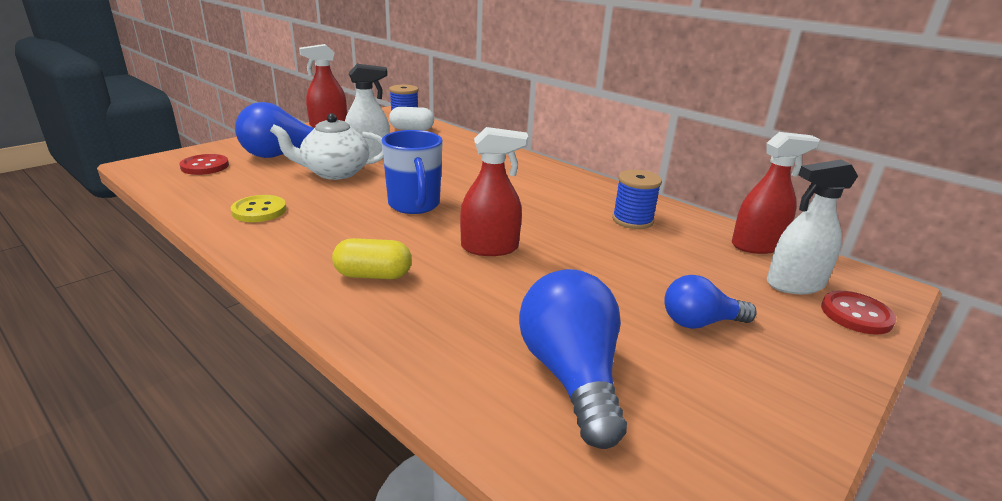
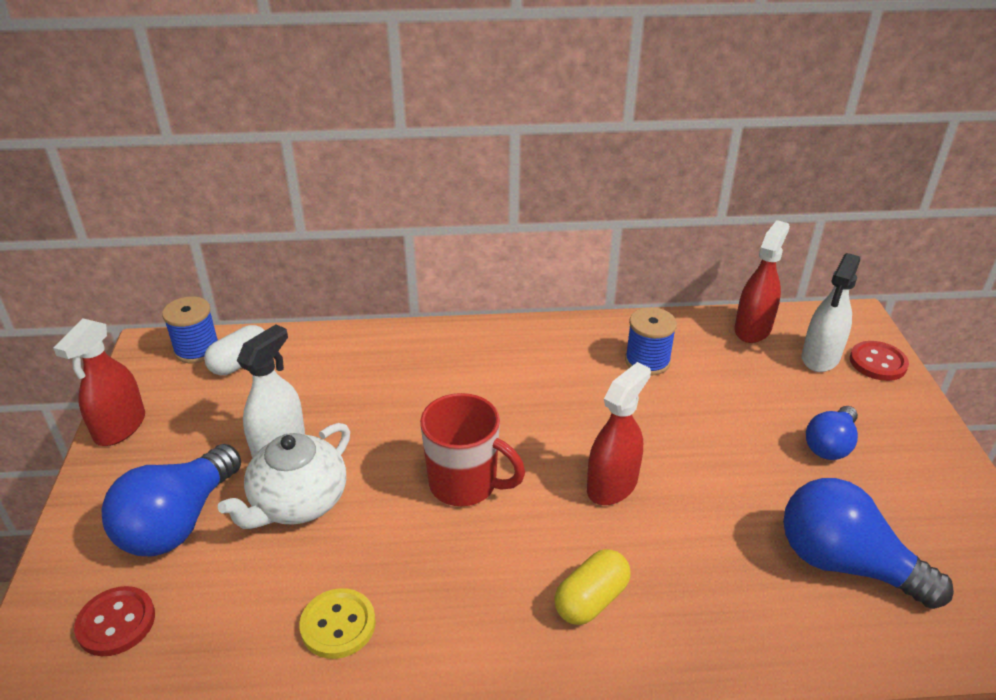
camera: 45 degrees left, 10 degrees up
(414, 205) = (465, 484): blue mug -> red mug

